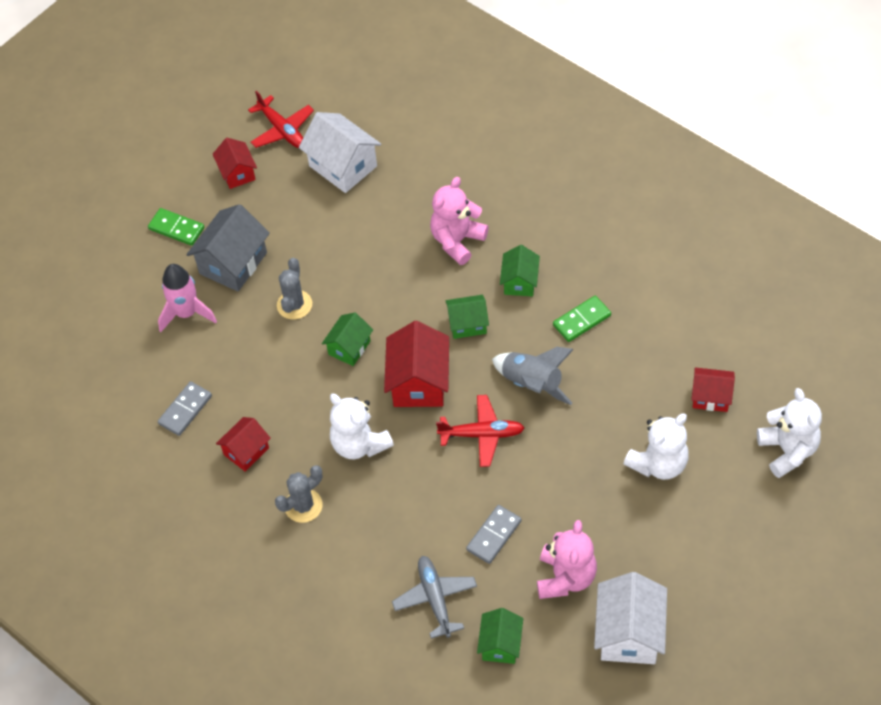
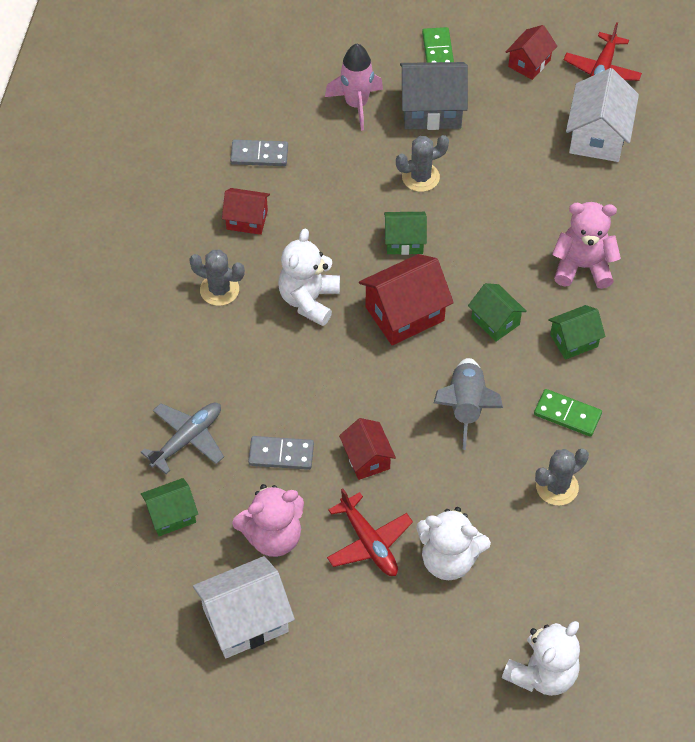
camera: 55 degrees right, 0 degrees up
(482, 434) = (382, 392): red plane -> red plane (369, 543)
(640, 360) = (557, 487): none -> grey cactus
(711, 397) = (557, 572): red house -> red house (367, 458)

